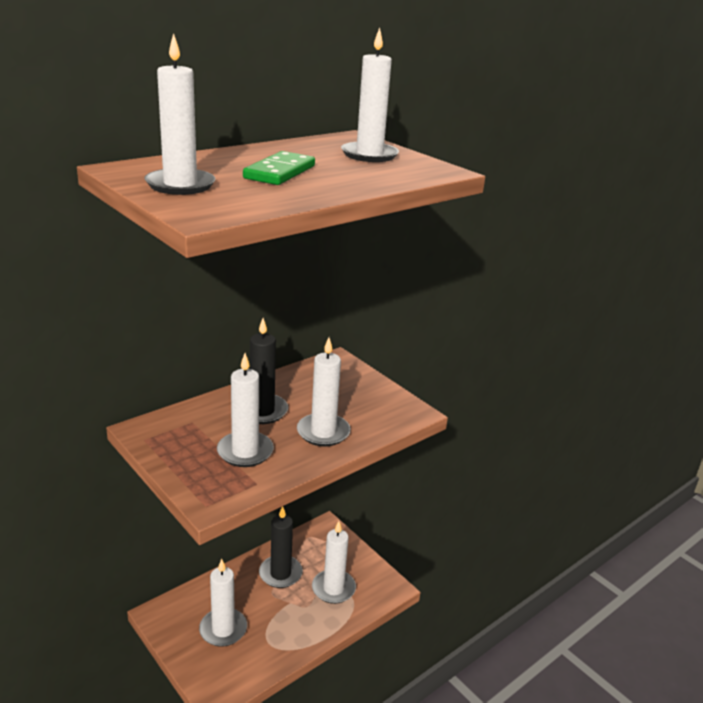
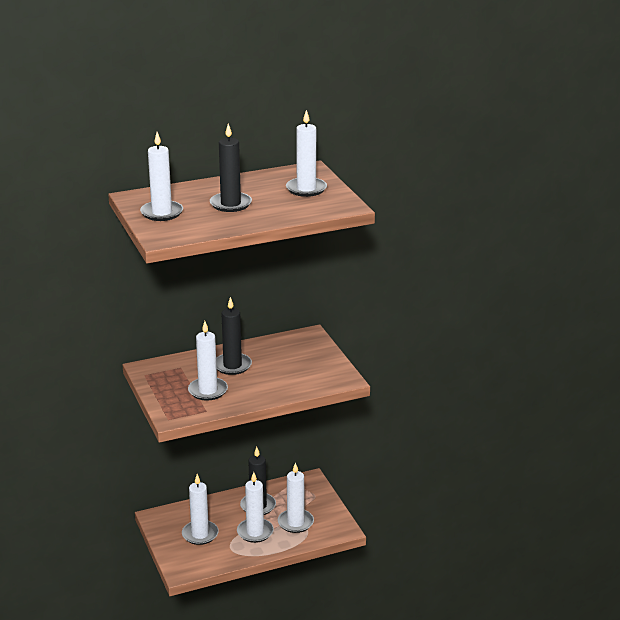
camera: 20 degrees right, 0 degrees up
(279, 172) = (230, 204): green domino -> black candle
(323, 432) = (269, 385): white candle -> white candle (255, 532)

